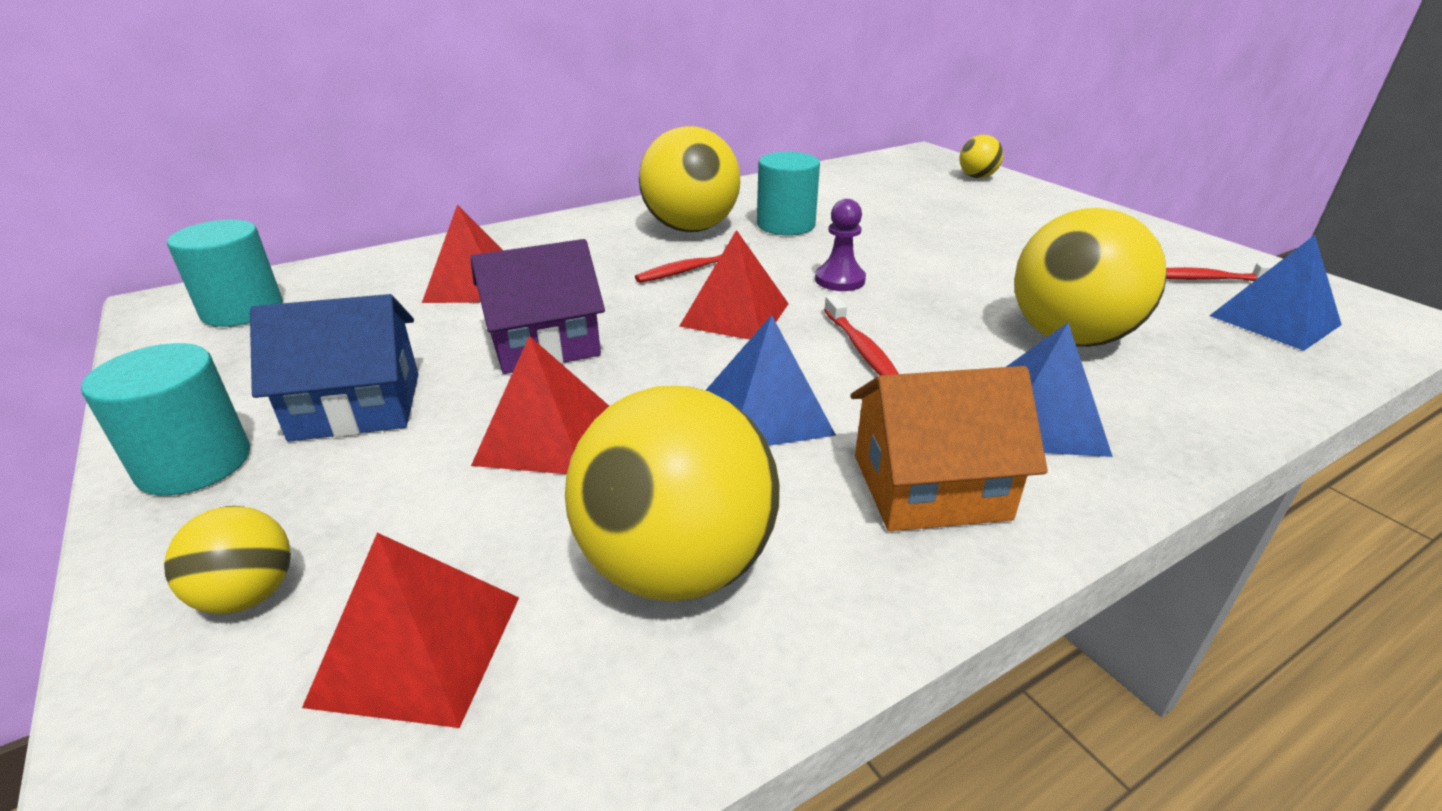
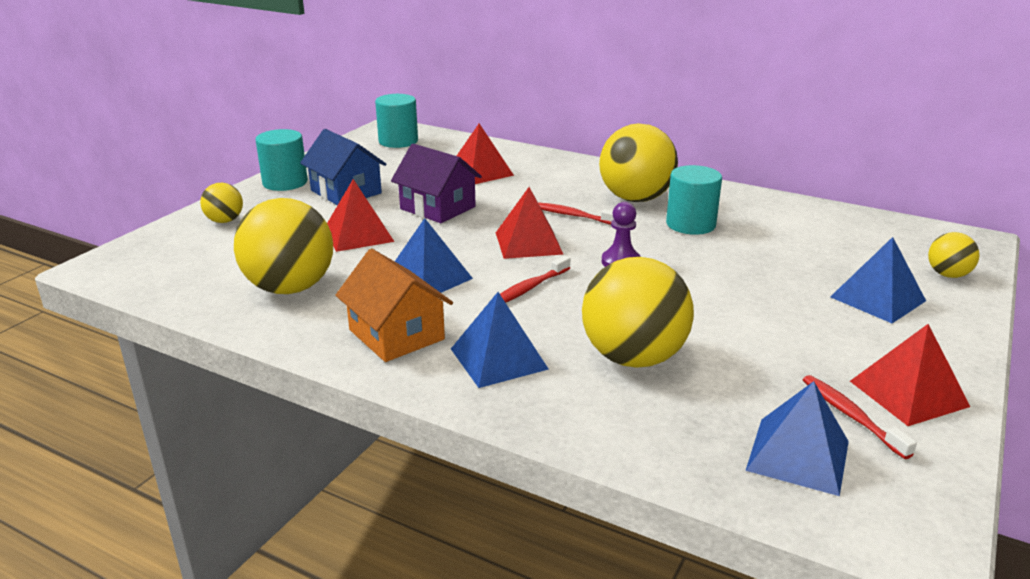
camera: 60 degrees right, 5 degrees down
(418, 649) = (217, 256): red pyramid -> red pyramid (908, 393)
(1003, 208) = (877, 299): none -> blue pyramid

